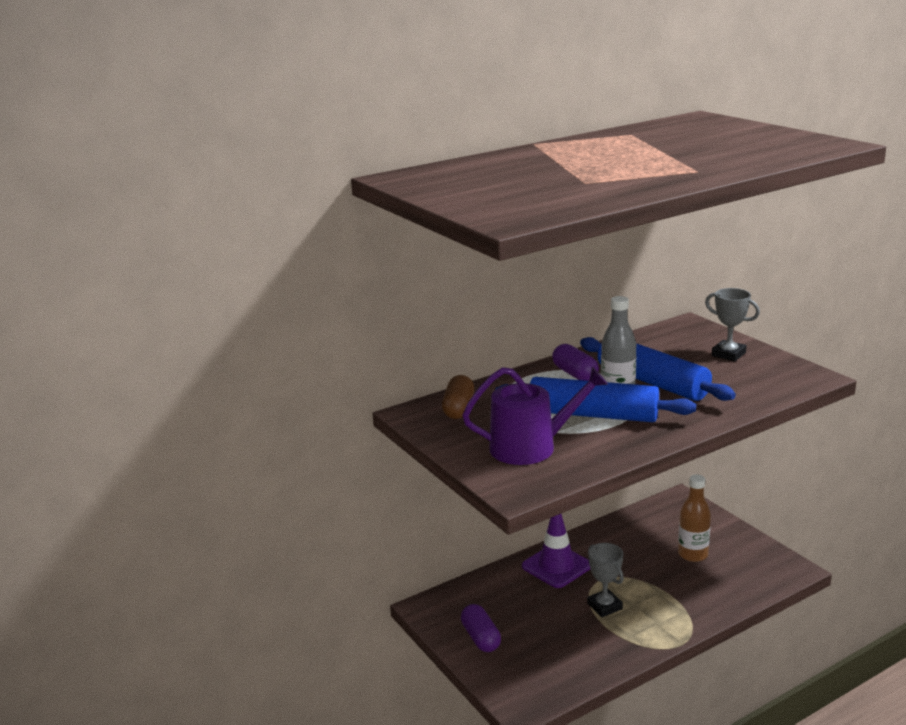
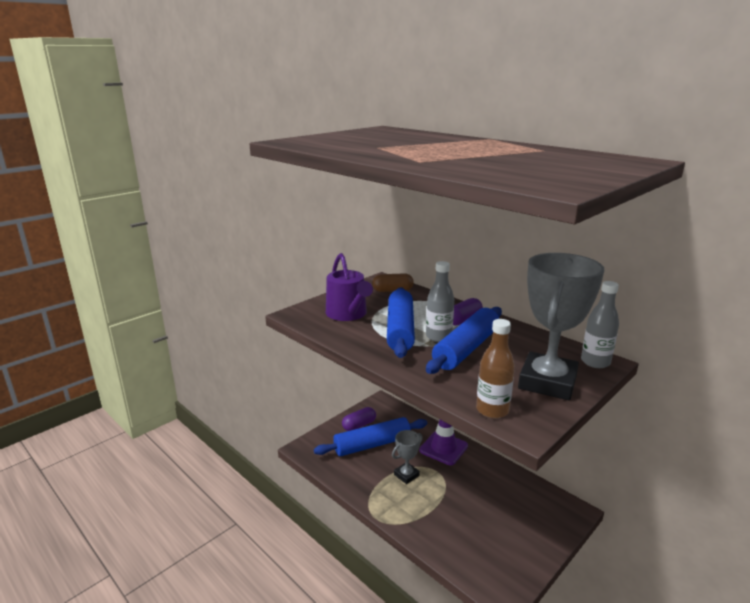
camera: 75 degrees right, 0 degrees up
(532, 629) = (372, 444): none -> blue rolling pin
(689, 327) = (595, 362): none -> grey bottle
(693, 554) = (492, 521): brown bottle -> brown bottle (492, 410)
(728, 354) = (547, 382): grey trophy -> grey trophy, size x2.03

